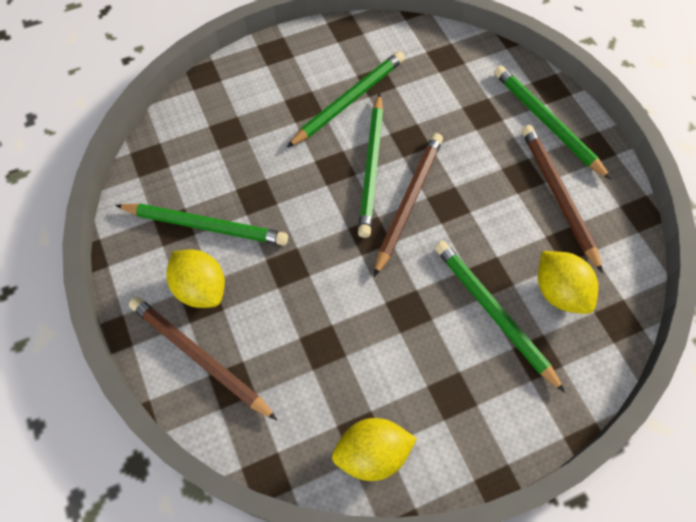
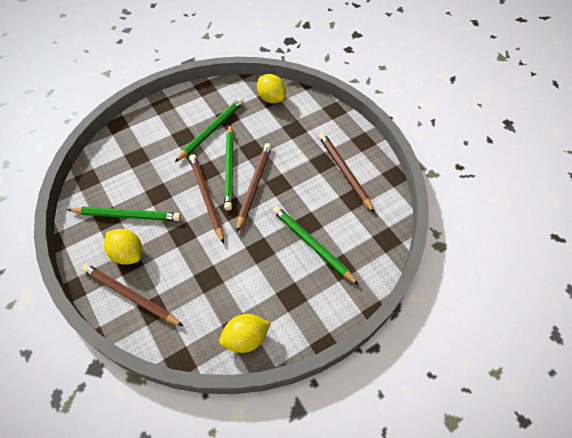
camera: 10 degrees left, 5 degrees down
(331, 212) = (206, 197): none -> brown pencil
(547, 123) = (333, 130): green pencil -> none
(559, 292) = (350, 227): yellow lemon -> yellow lemon (271, 98)

